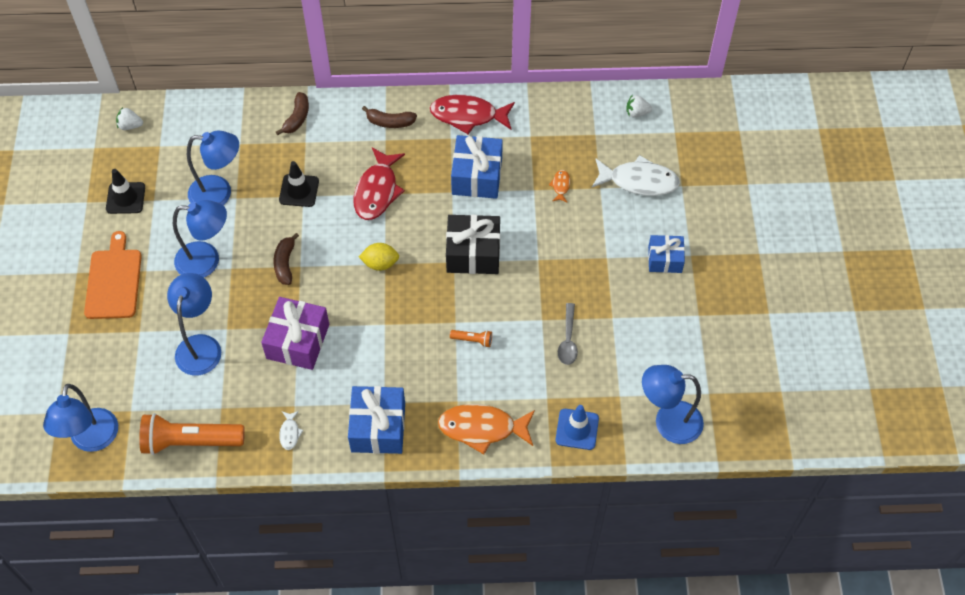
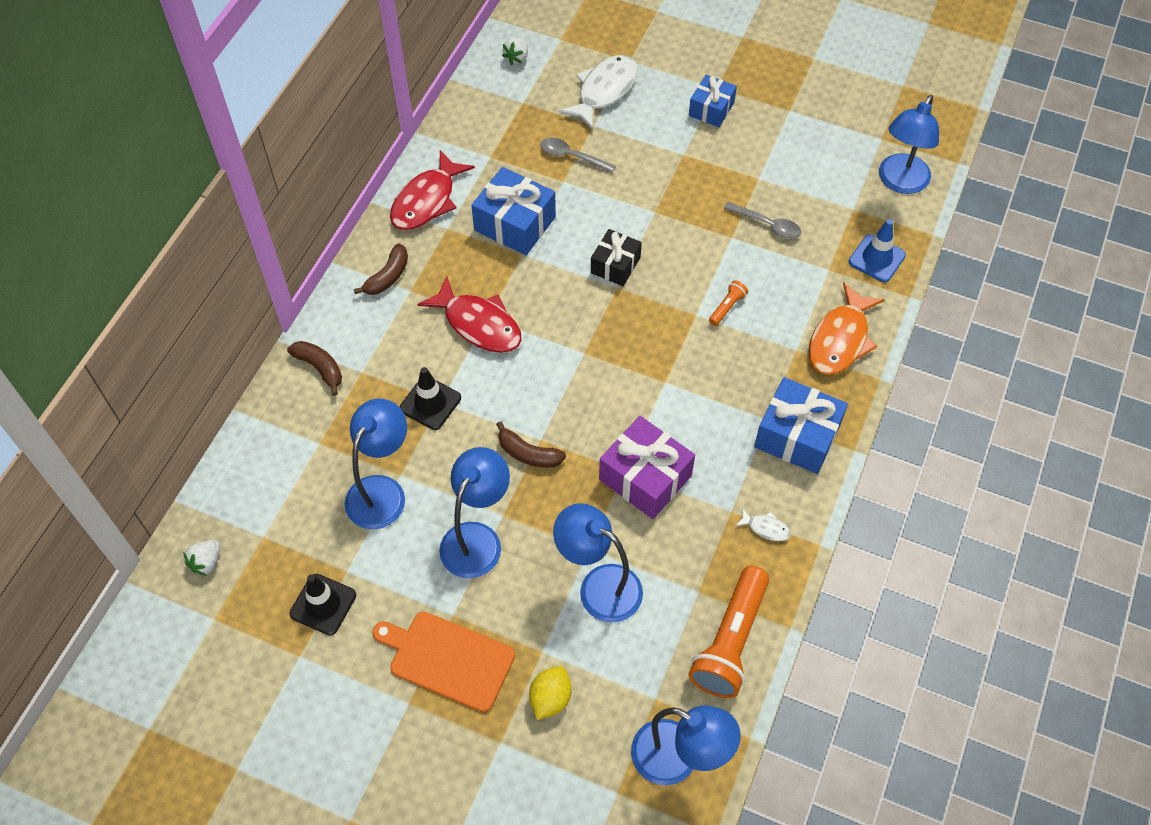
camera: 65 degrees left, 0 degrees up
(380, 263) = (581, 357): yellow lemon -> yellow lemon (550, 698)
(473, 253) = (615, 265): black gift -> black gift, size x0.63
(560, 186) = (572, 156): orange fish -> grey spoon

